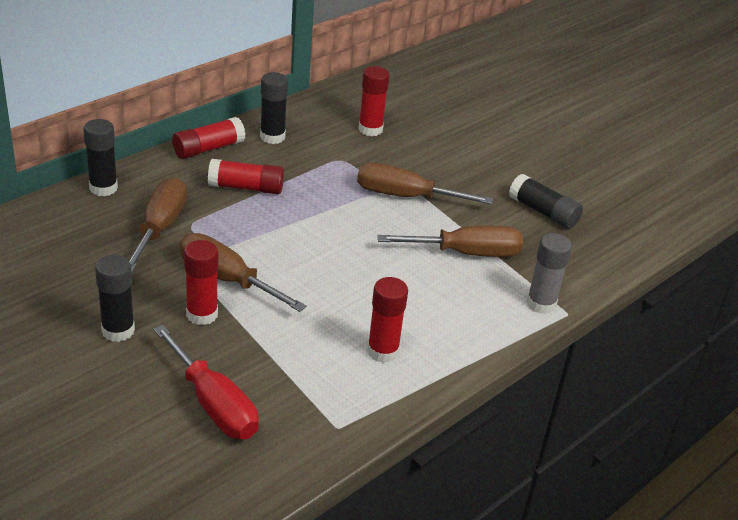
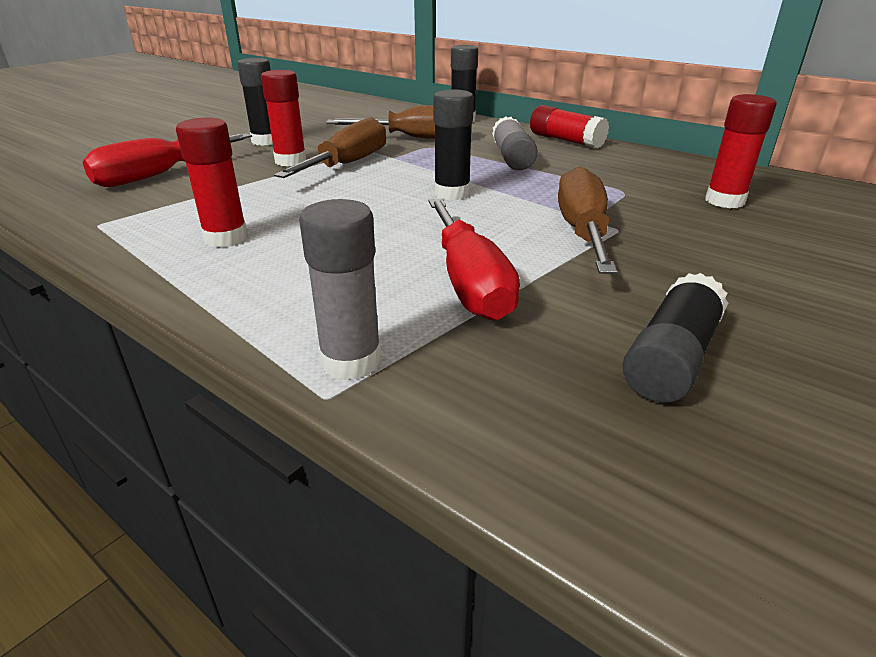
camera: 85 degrees right, 5 degrees down
(246, 187) = (512, 158): red glue stick -> grey glue stick
(272, 137) = (625, 159): black glue stick -> black glue stick (452, 193)
(466, 253) = (469, 282): brown screwdriver -> red screwdriver

